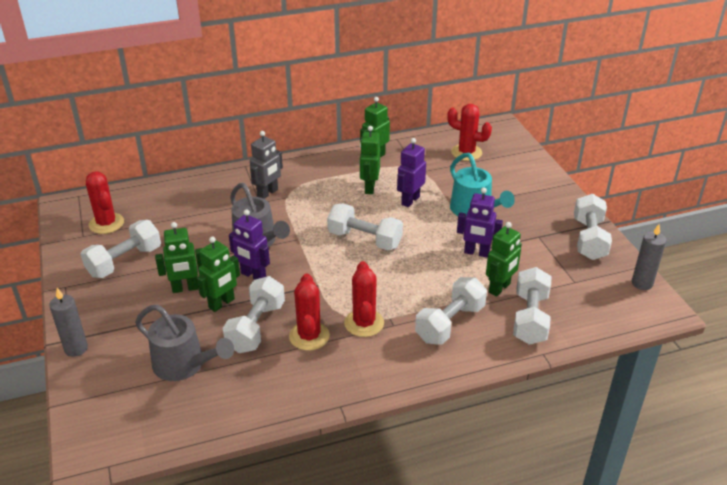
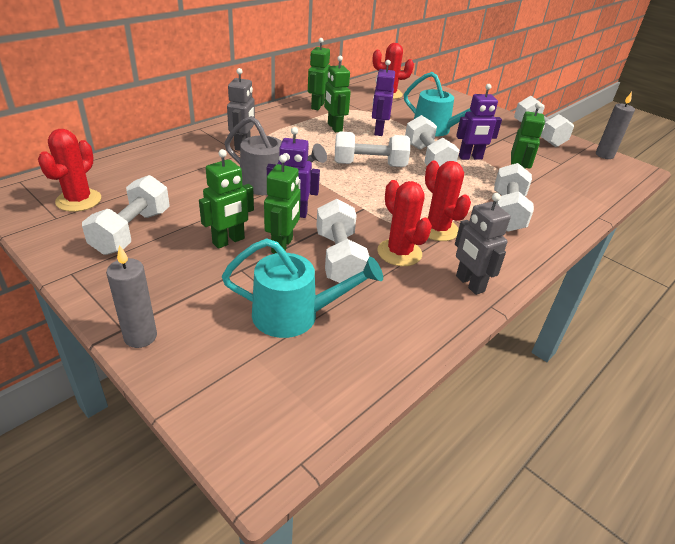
camera: 30 degrees left, 0 degrees up
(106, 223) = (78, 200): red cactus -> red cactus turned 75 degrees clockwise
(185, 365) = (296, 315): grey watering can -> turquoise watering can
(341, 381) = (469, 284): none -> grey robot
(530, 318) = (560, 194): white dumbbell -> white dumbbell (427, 159)

